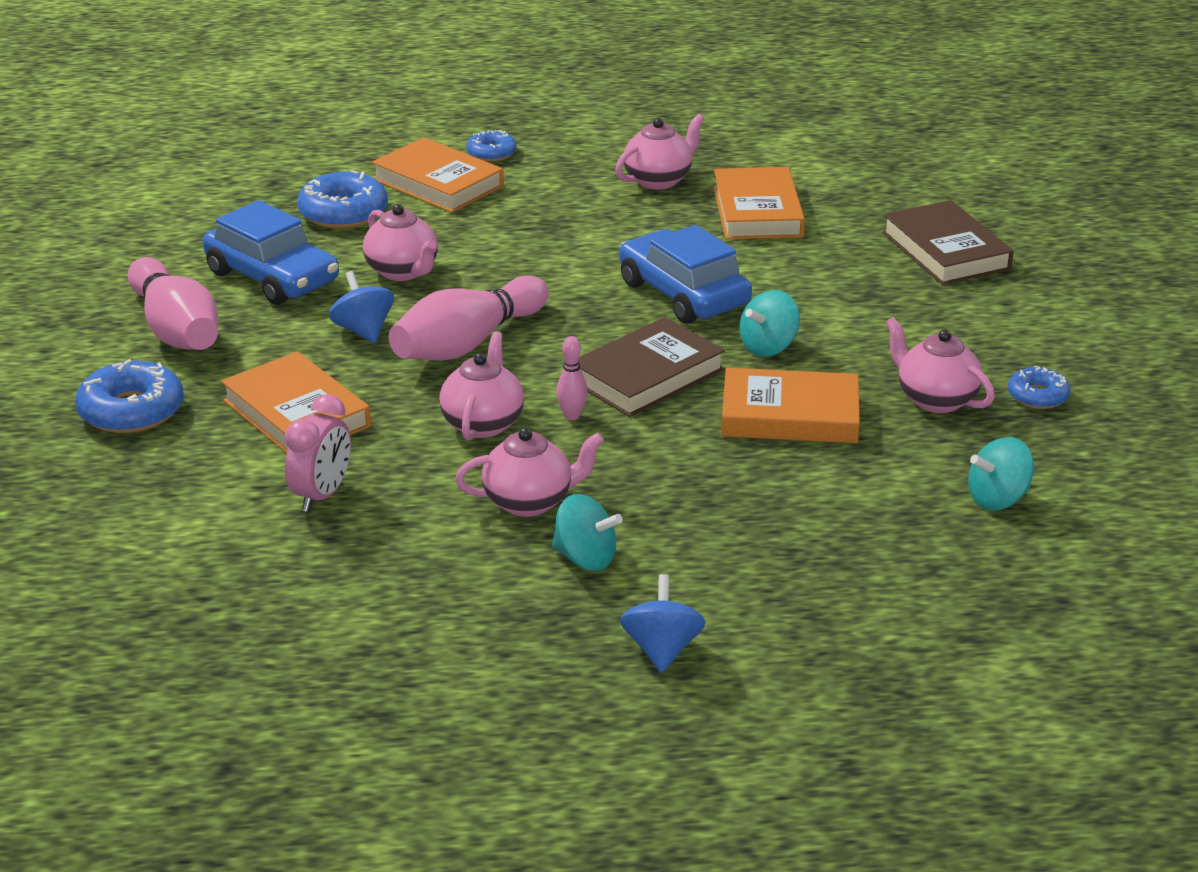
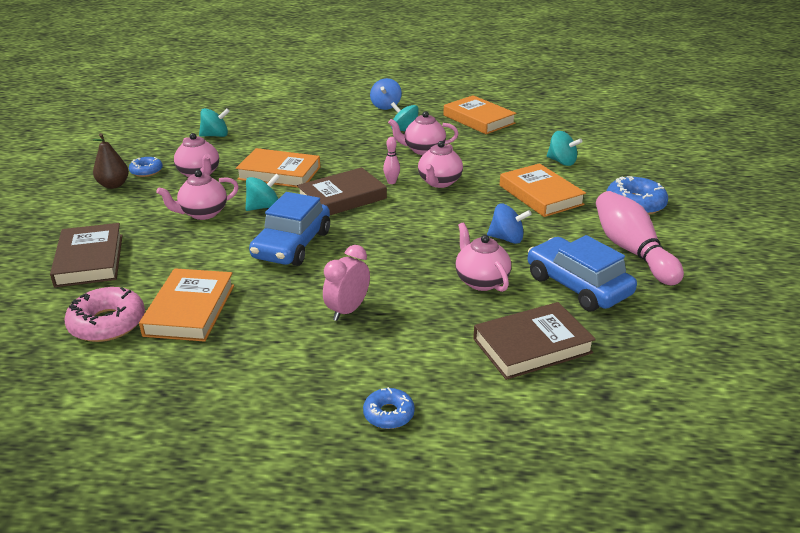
camera: 170 degrees left, 0 degrees up
(237, 497) = (562, 162): none -> turquoise spinning top
(322, 495) = (521, 159): pink clock -> pink clock (347, 310)
(343, 213) = (532, 346): blue donut -> brown book
(363, 331) = (507, 239): blue spinning top -> blue spinning top turned 60 degrees counterclockwise
(438, 183) = (447, 375): orange book -> orange book (479, 119)
(467, 344) = (441, 224): pink bowling pin -> none
(659, 180) = (246, 356): pink teapot -> pink teapot (203, 213)
(683, 294) = (292, 245): blue car -> blue car turned 45 degrees clockwise
(839, 192) = (107, 323): none -> pink donut
(1060, 363) = (113, 185): none -> brown pear

